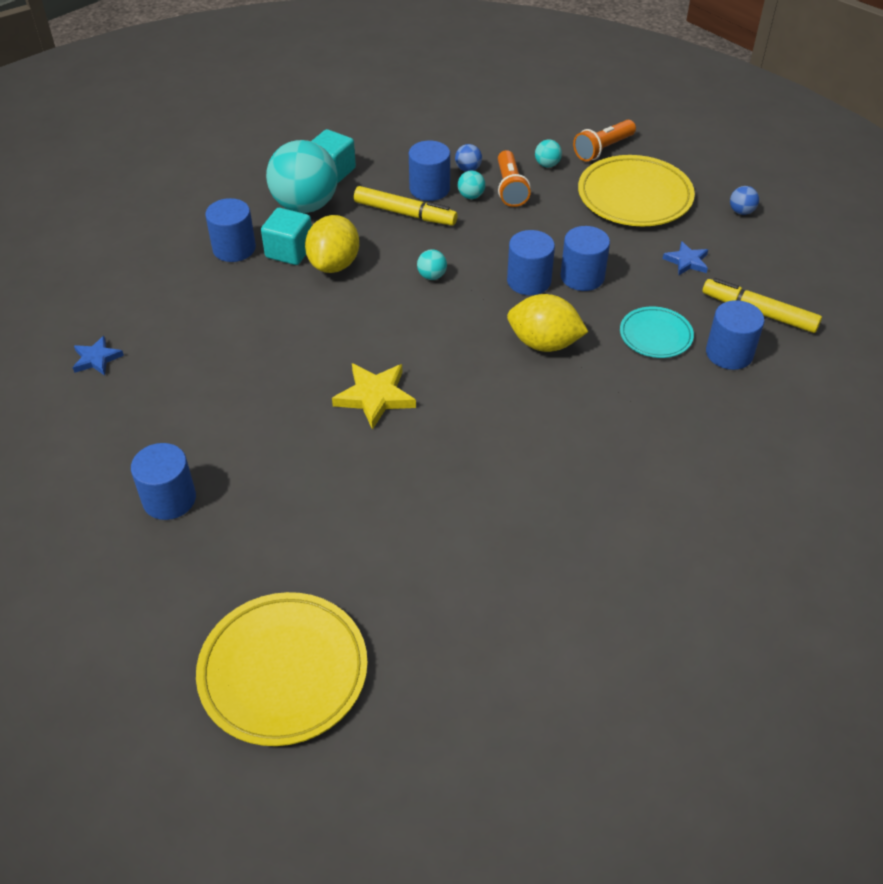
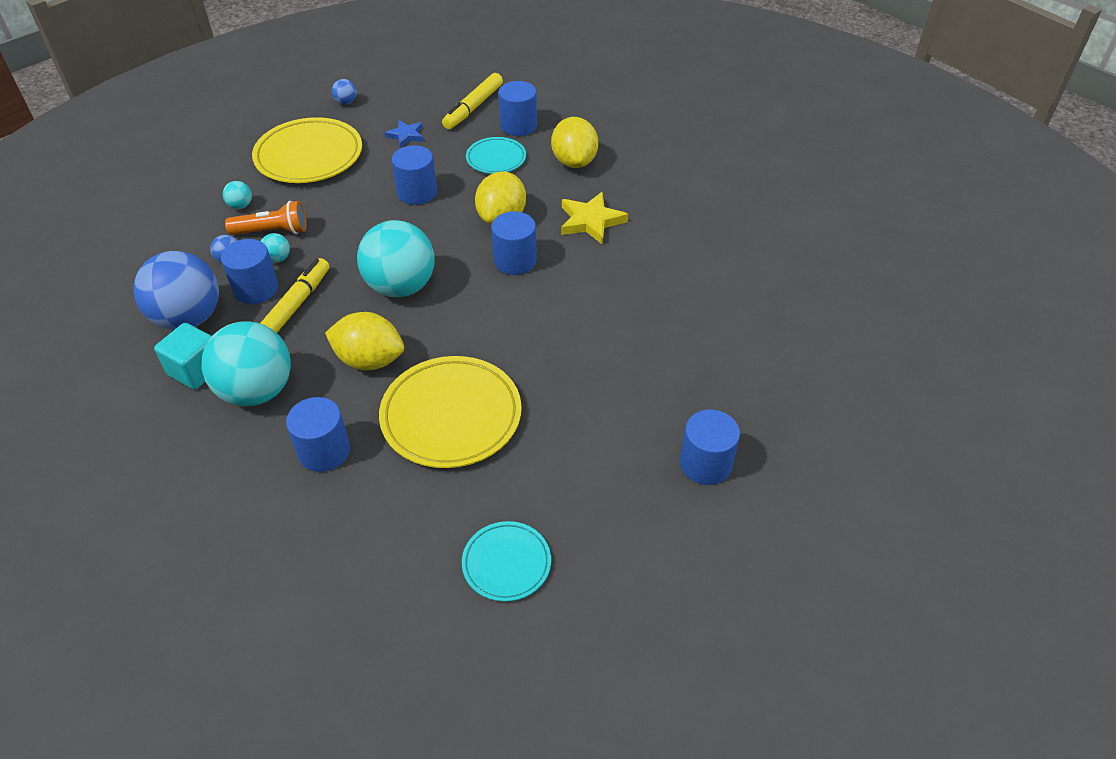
camera: 90 degrees left, 0 degrees up
(96, 359) = (506, 563): blue star -> turquoise plate
(283, 671) = (866, 366): yellow plate -> yellow plate (451, 416)
(289, 251) = (340, 399): turquoise cube -> none
(375, 397) = (567, 323): yellow star -> yellow star (591, 221)
(393, 158) = (189, 318): none -> blue ball
(432, 276) = (401, 286): turquoise ball -> turquoise ball, size x2.48
(529, 281) = (418, 224): blue cylinder -> blue cylinder (515, 261)
(603, 149) = (228, 169): orange flashlight -> none
(662, 405) = (574, 162): none -> yellow lemon

